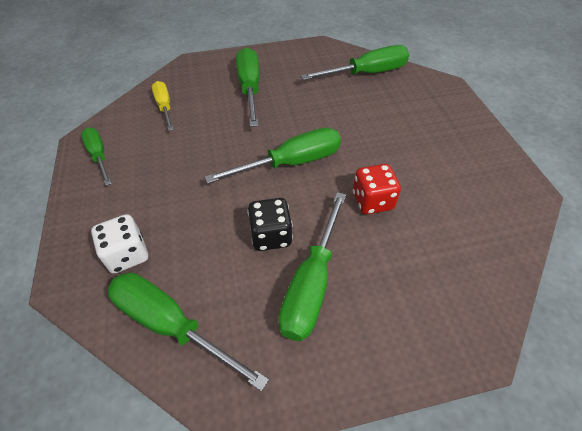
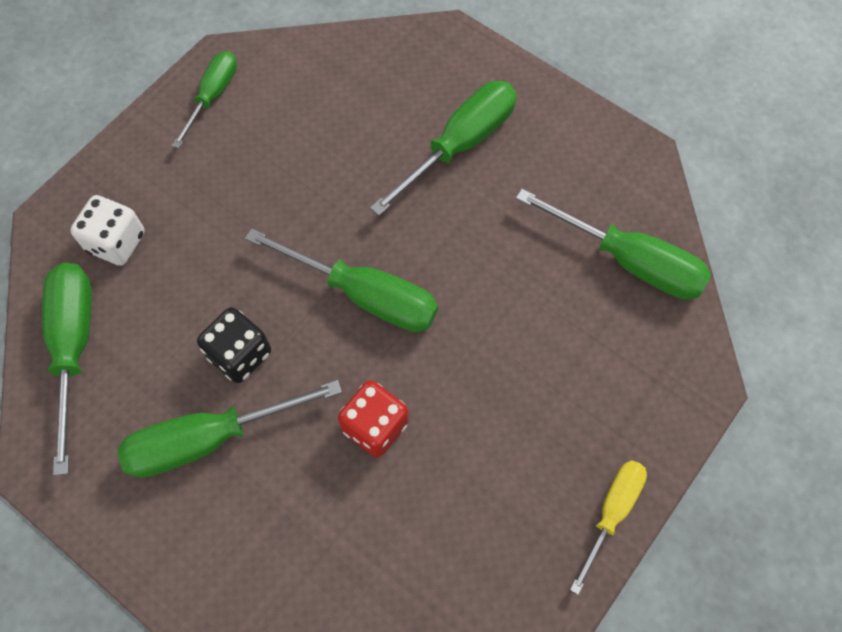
camera: 50 degrees right, 15 degrees up
(164, 107) = (341, 85): yellow screwdriver -> yellow screwdriver (611, 512)

